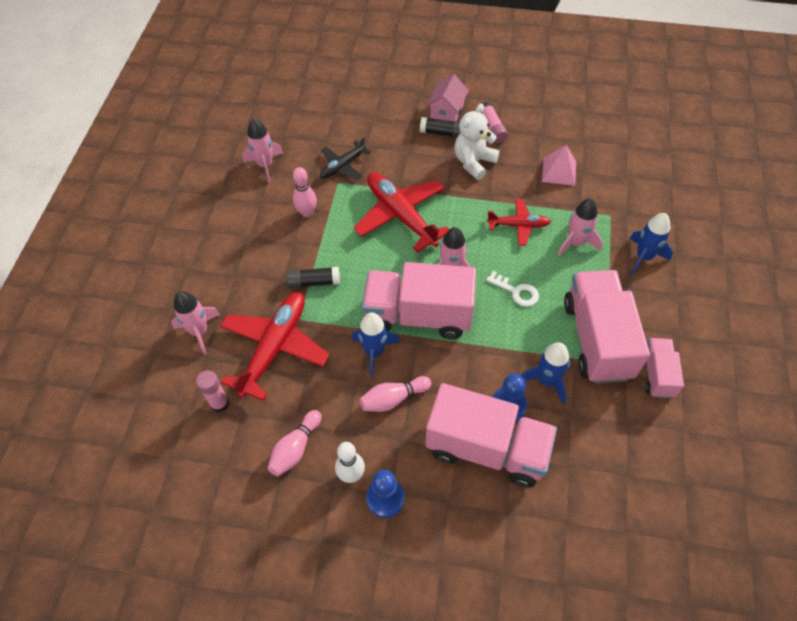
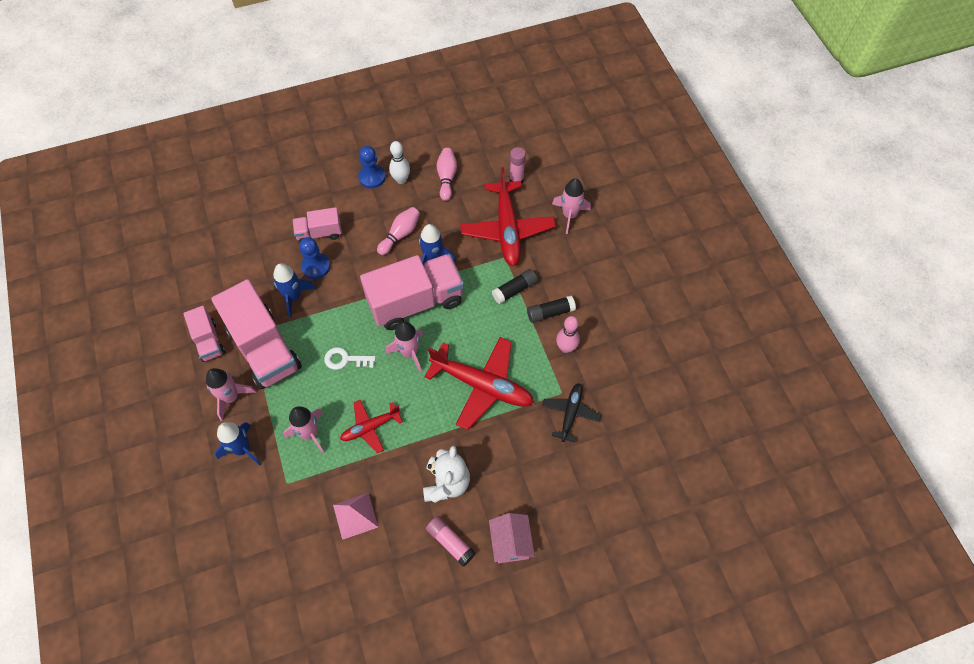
camera: 150 degrees right, 5 degrees up
(265, 165) = (641, 378): pink rocket -> pink rocket (231, 397)
(442, 133) = (498, 507): black glue stick -> black glue stick (550, 312)
(486, 448) = (319, 233): pink truck -> pink truck, size x0.52

